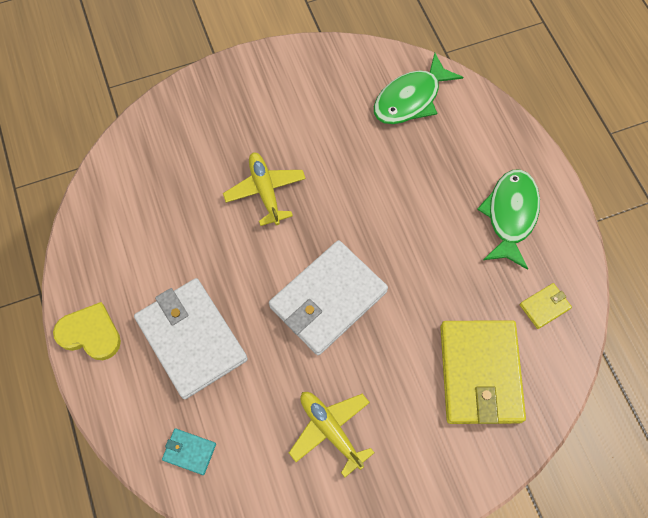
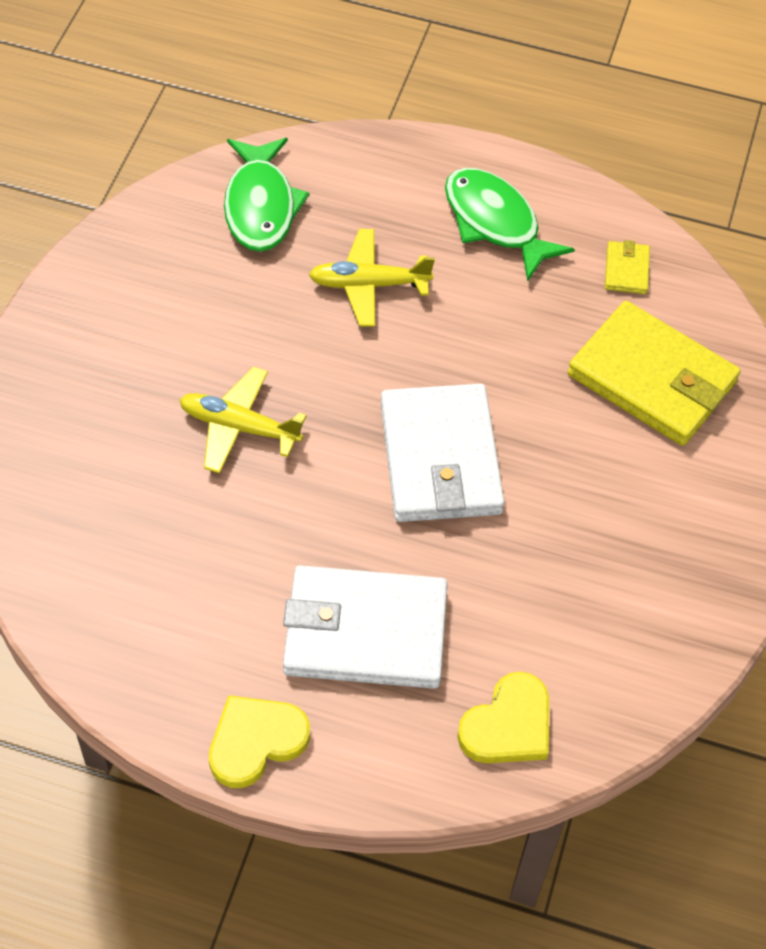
camera: 55 degrees left, 10 degrees down
(189, 452) = (508, 725): turquoise wallet -> yellow heart
(330, 430) = (601, 562): yellow plane -> yellow plane (369, 285)

